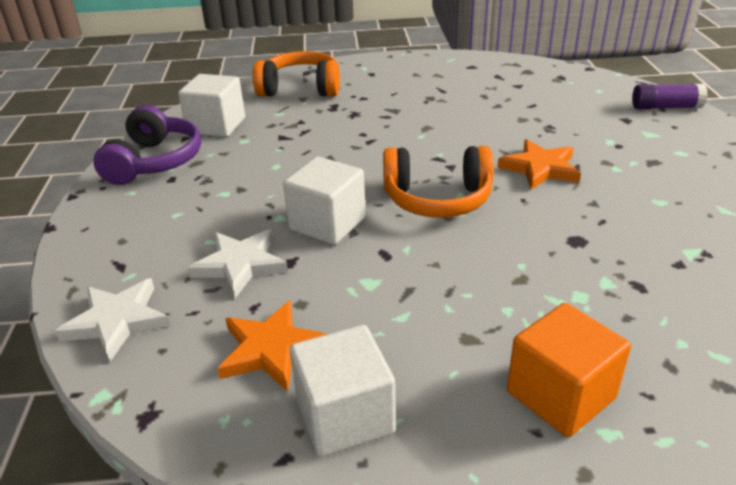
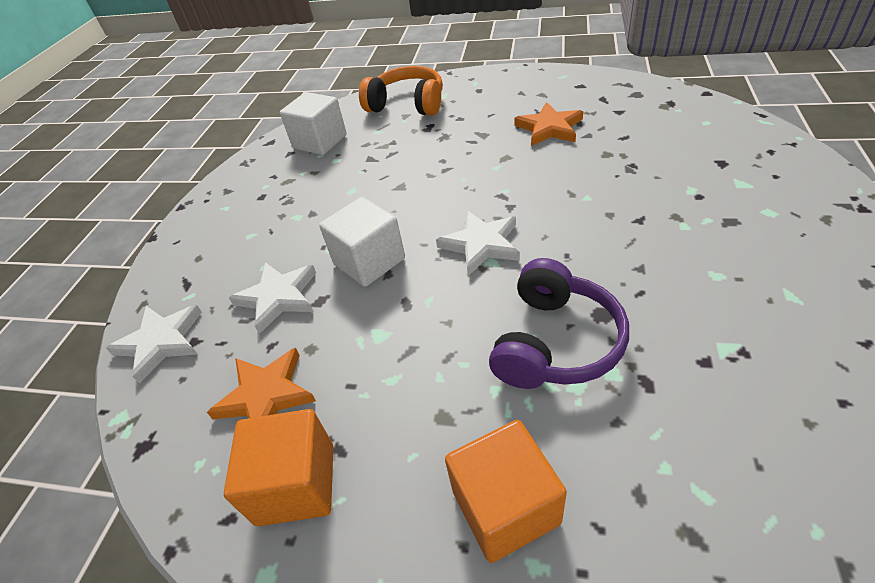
camera: 20 degrees right, 10 degrees up
(154, 162) = (255, 177): purple headphones -> purple headphones (555, 342)
(345, 416) = (296, 484): white cube -> orange cube
(437, 199) = (481, 244): orange headphones -> white star
(540, 168) = (600, 218): orange star -> orange star (549, 128)
(665, 107) = (775, 149): purple glue stick -> none

